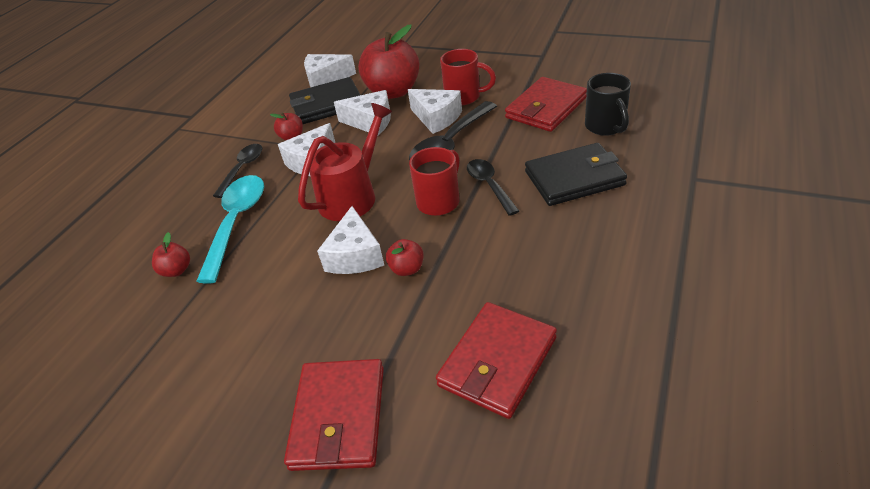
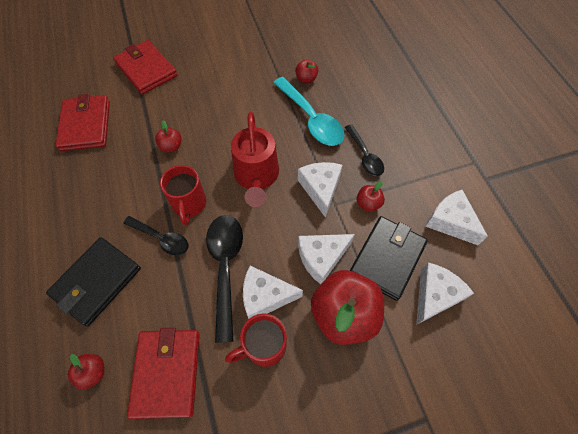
camera: 135 degrees right, 20 degrees up
(355, 255) = (211, 138): white cheese -> white cheese (450, 222)
(606, 126) = (93, 372): black mug -> red apple

